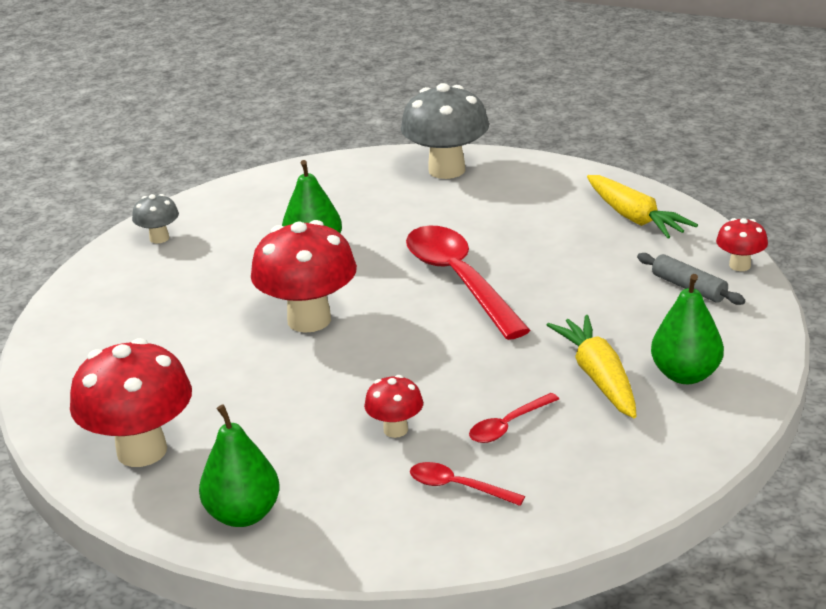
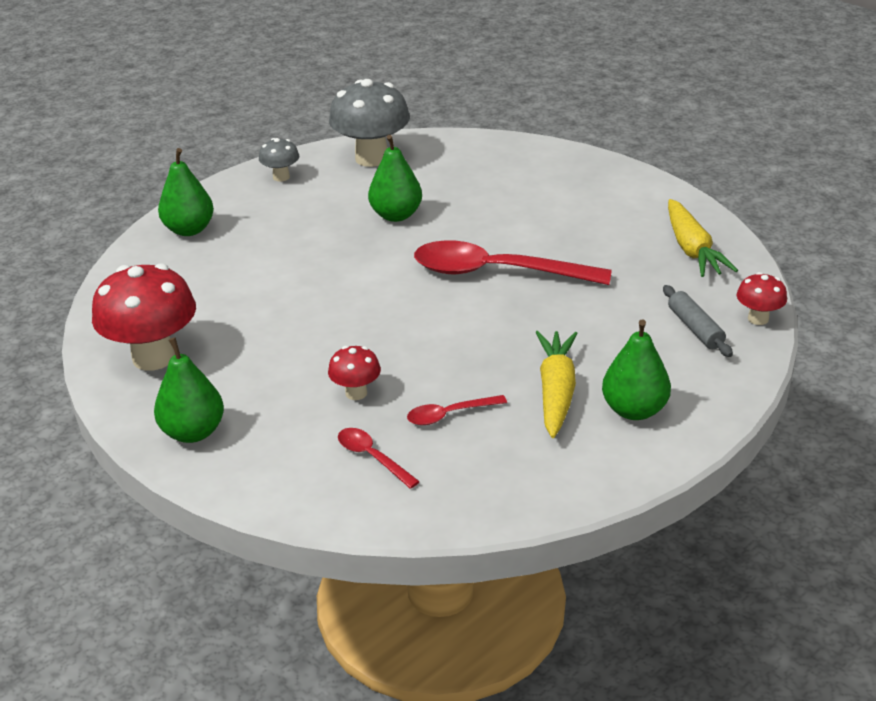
camera: 20 degrees right, 5 degrees up
(90, 313) = (189, 230): none -> green pear
(309, 320) = (351, 278): red mushroom -> none
(447, 170) = (555, 167): grey mushroom -> grey mushroom (372, 158)
(459, 280) = (497, 272): red spoon -> red spoon turned 75 degrees counterclockwise

